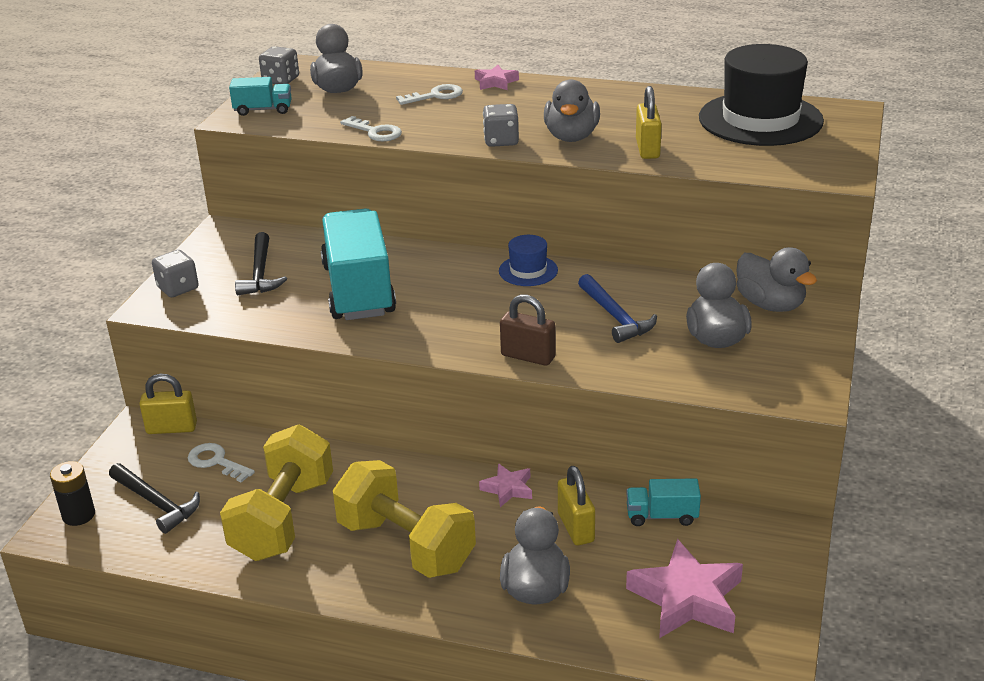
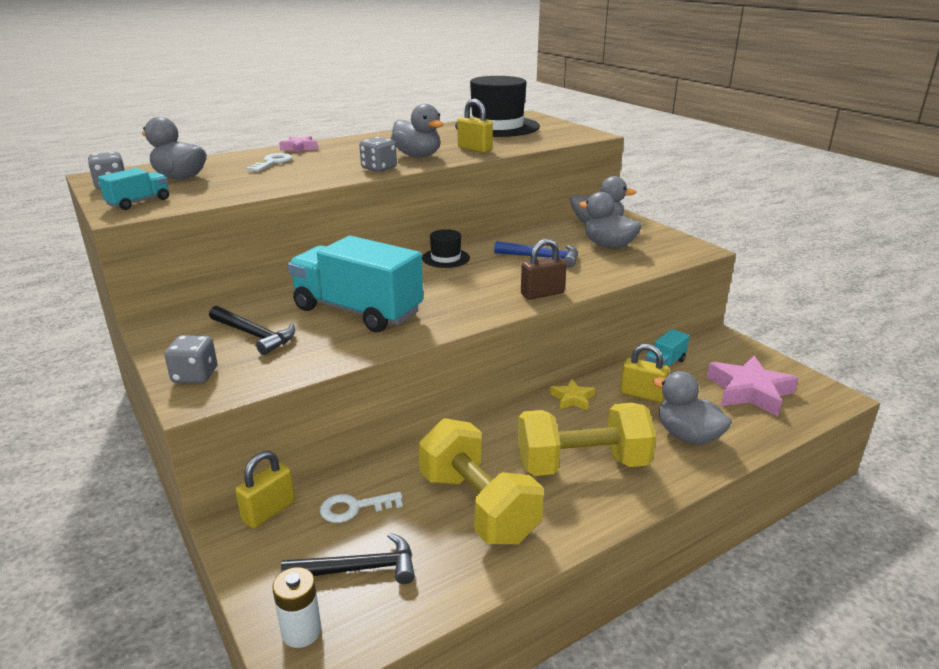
camera: 50 degrees left, 5 degrees down
(78, 515) = (301, 631): black battery -> white battery
(375, 132) = (275, 187): white key -> none
(508, 489) = (572, 399): pink star -> yellow star
(528, 271) = (445, 258): blue hat -> black hat

